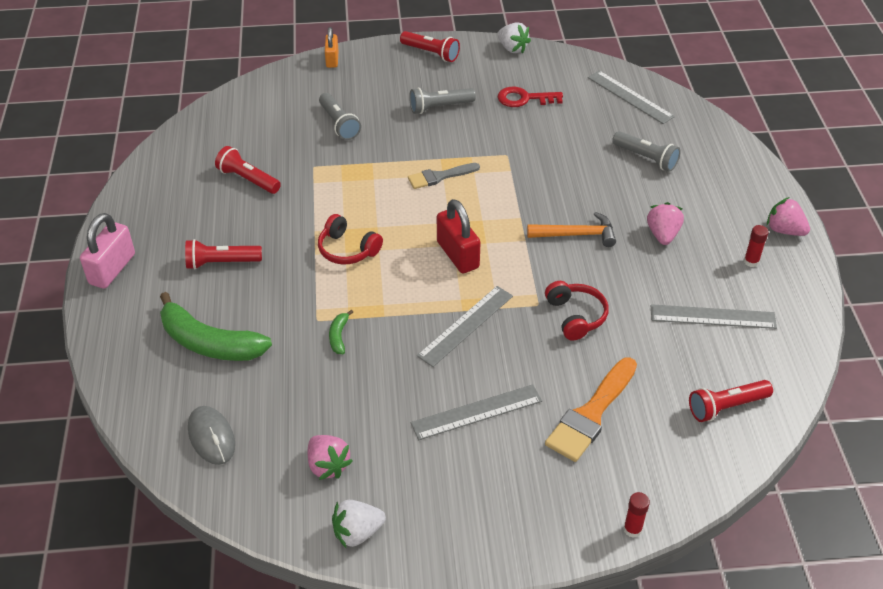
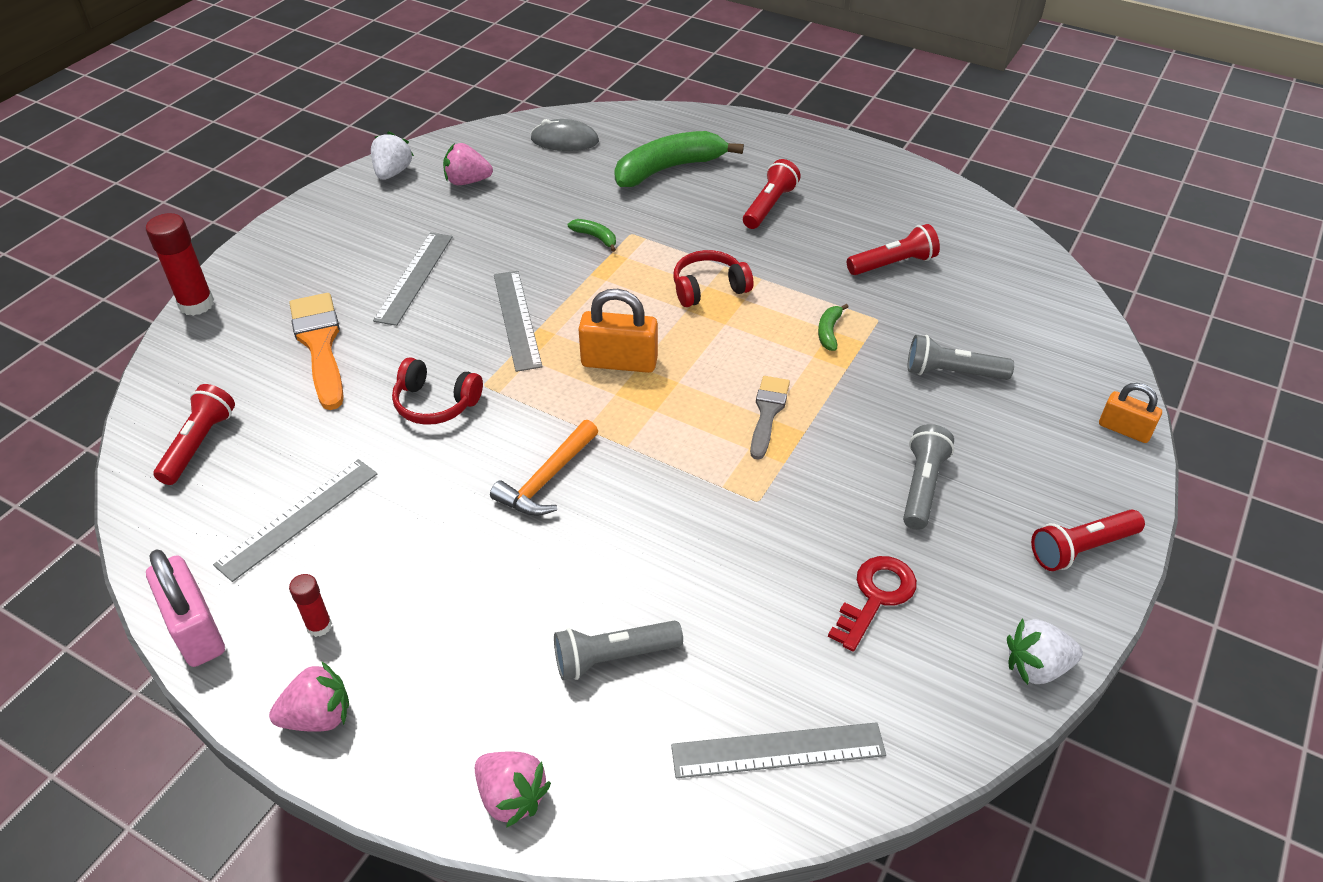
camera: 125 degrees right, 0 degrees up
(112, 269) = (821, 147): pink padlock -> pink padlock (196, 629)
(344, 181) = (829, 332): none -> green banana
(457, 255) = (619, 362): red padlock -> orange padlock
(632, 529) = (196, 304): red glue stick -> red glue stick, size x1.78
(662, 235) = (459, 565): pink strawberry -> pink strawberry (511, 797)

